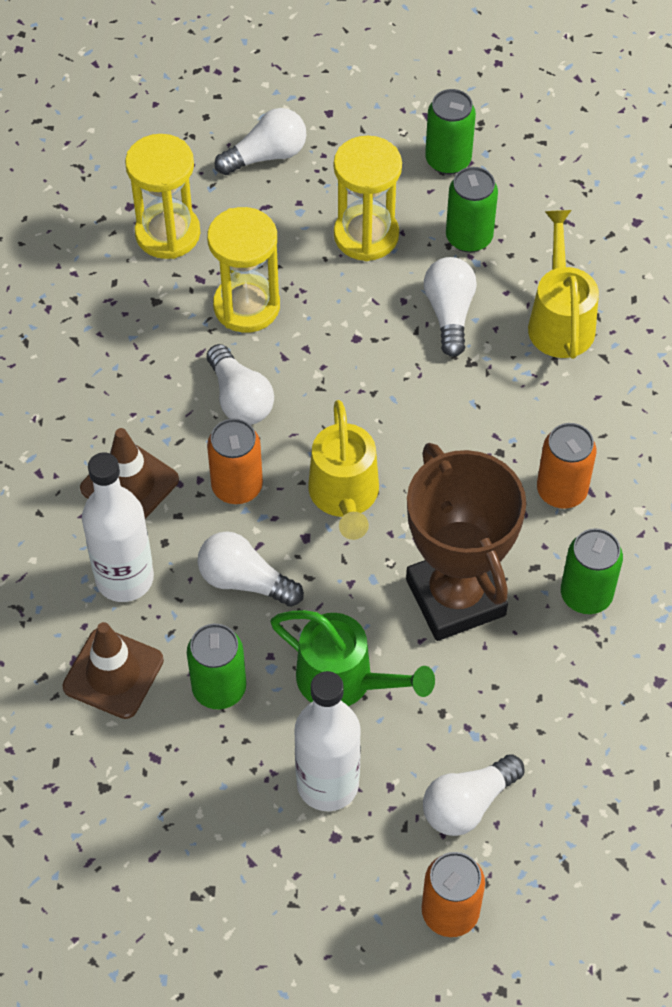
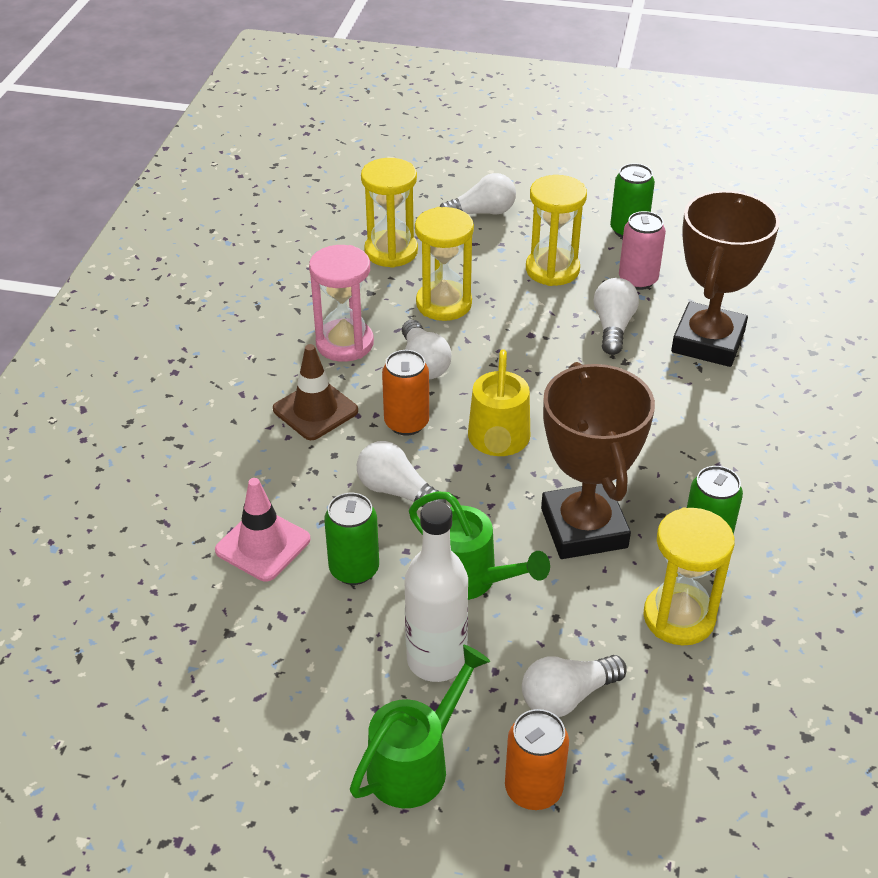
camera: 10 degrees right, 15 degrees down
(113, 673) = (263, 545): brown traffic cone -> pink traffic cone
(124, 578) = (292, 476): white bottle -> none
(142, 383) = (344, 343): none -> pink hourglass
(330, 903) = (416, 762): none -> green watering can
(469, 237) = (638, 280): green can -> pink can
(560, 320) = (708, 342): yellow watering can -> brown trophy
(561, 491) = (693, 461): orange can -> none
(569, 693) = (679, 617): none -> yellow hourglass

